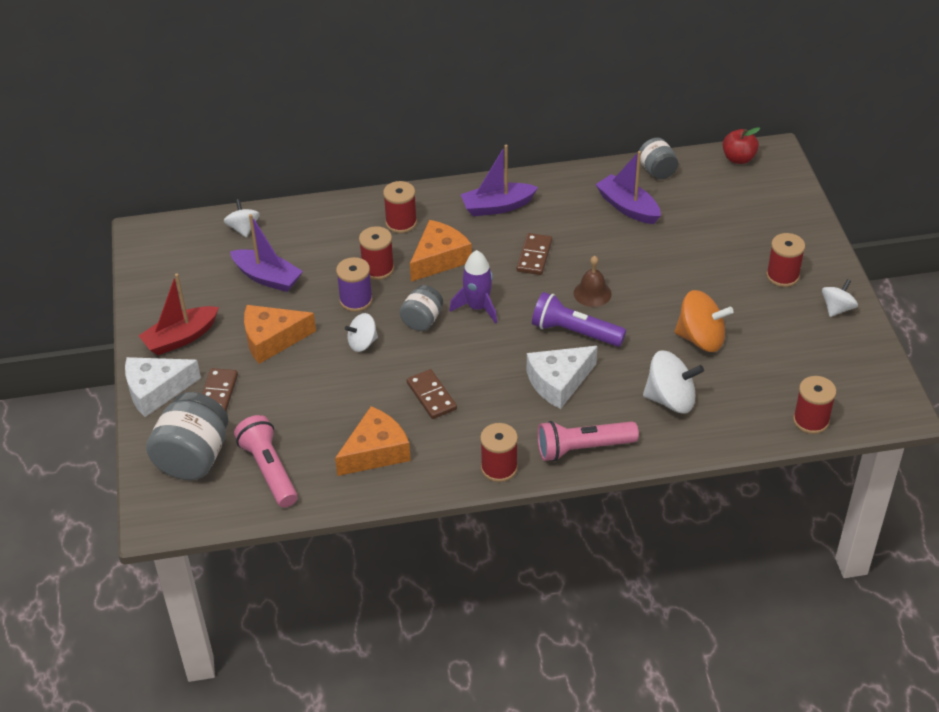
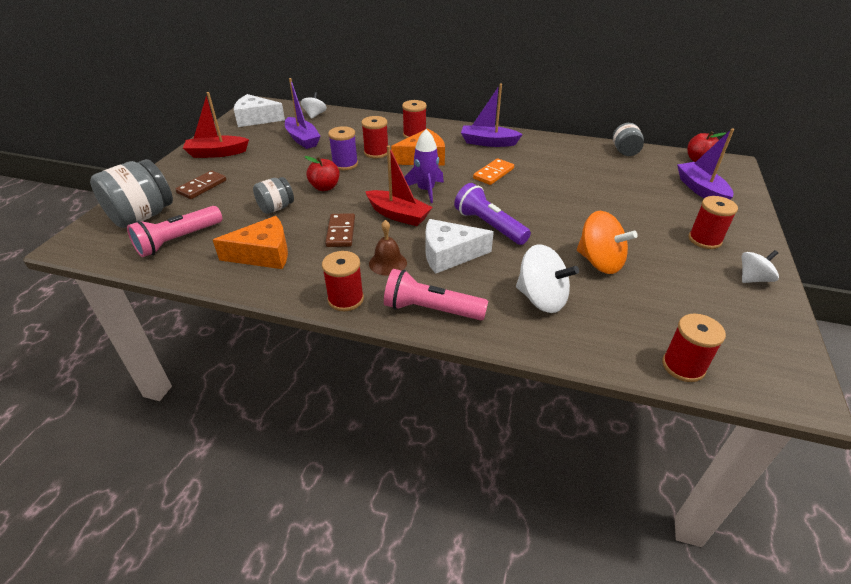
camera: 25 degrees right, 5 degrees down
(156, 390) = (169, 174): white cheese -> white cheese (256, 119)
(269, 470) = (178, 240): pink flashlight -> pink flashlight turned 135 degrees counterclockwise
(272, 339) = (269, 169): orange cheese -> none
(362, 343) = (325, 187): white spinning top -> red apple
(422, 320) = (379, 186): grey jar -> grey jar (276, 208)
(473, 352) = (398, 215): none -> red boat
(534, 256) = (493, 173): brown domino -> orange domino
(592, 293) = (522, 206): brown bell -> brown bell (387, 263)
(628, 207) = (588, 165): purple boat -> purple boat (701, 190)

